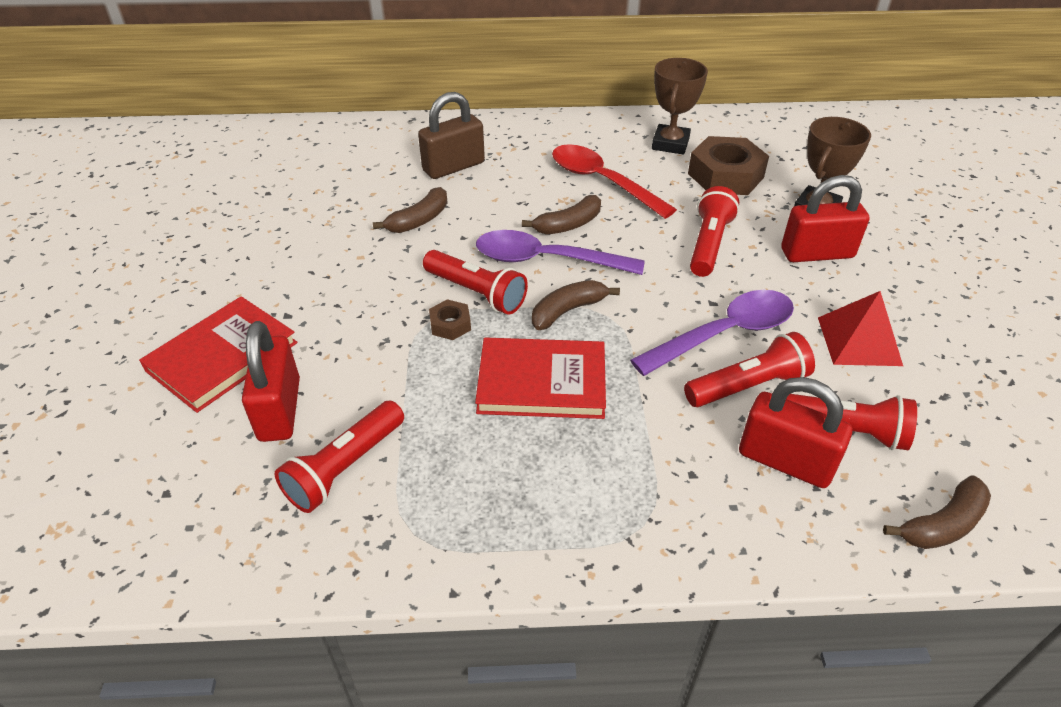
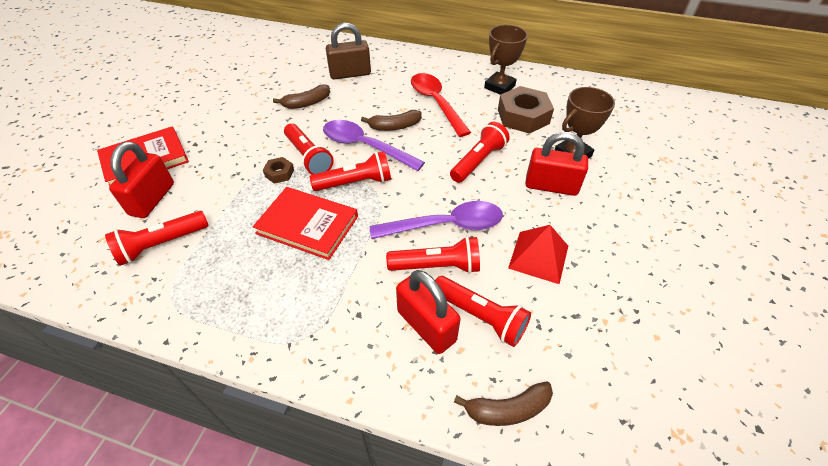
camera: 20 degrees right, 5 degrees up
(568, 310) = (355, 183): brown banana -> red flashlight

